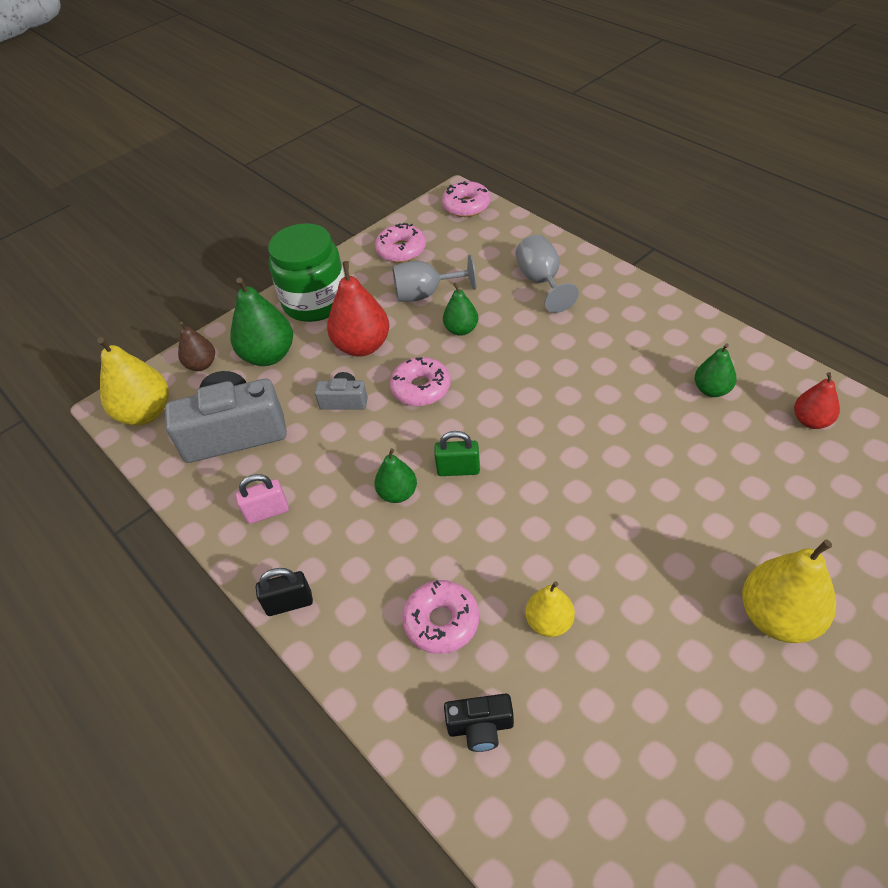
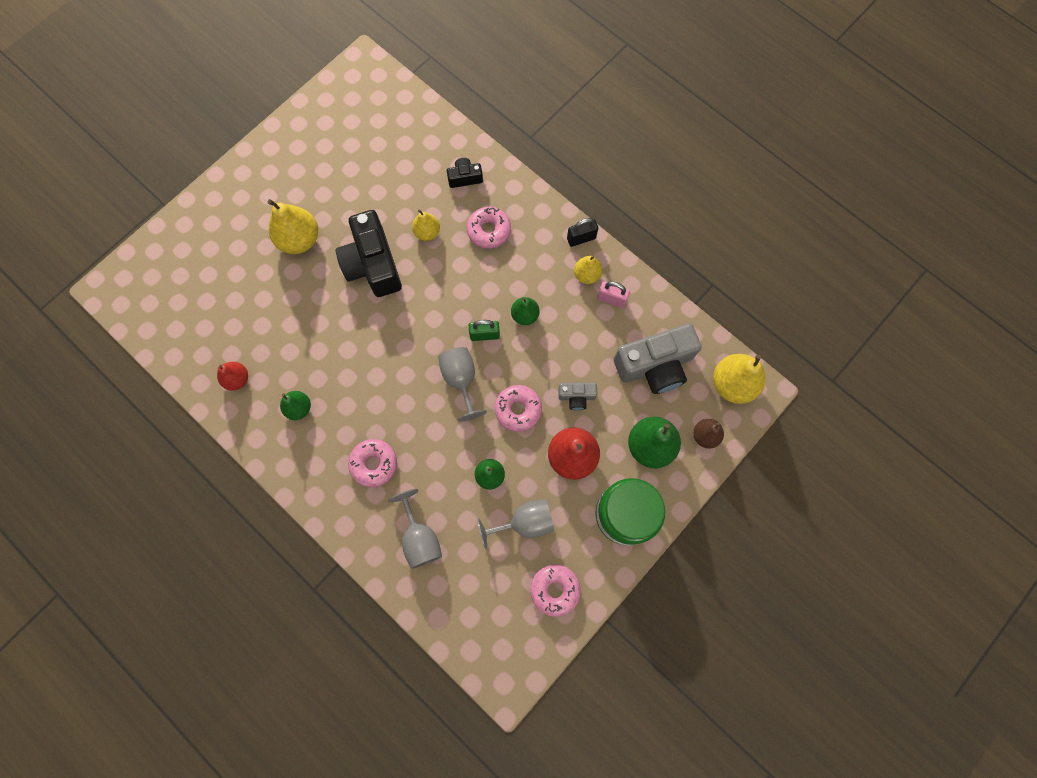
camera: 170 degrees right, 25 degrees up
(267, 512) = (611, 299): pink padlock -> pink padlock turned 45 degrees clockwise
(294, 546) = (587, 275): none -> yellow pear
(466, 206) = (494, 665): pink donut -> pink donut (374, 464)
(494, 418) = (461, 380): none -> grey goblet
(638, 571) = (373, 264): none -> black camera

